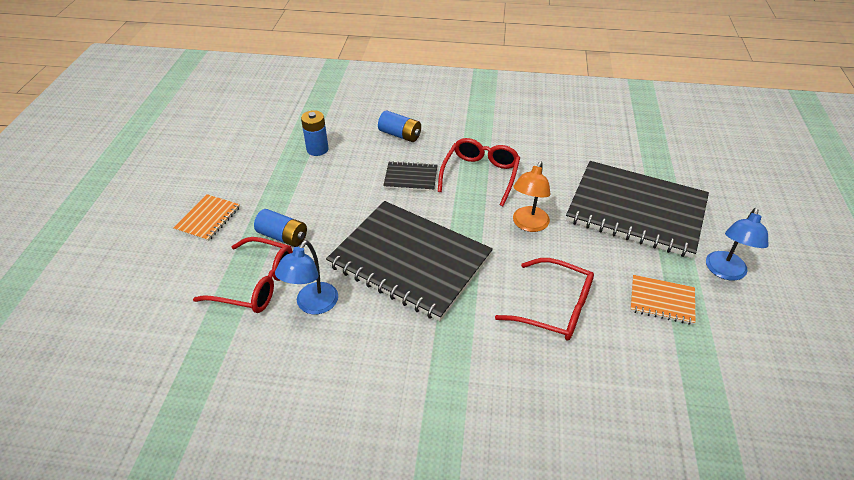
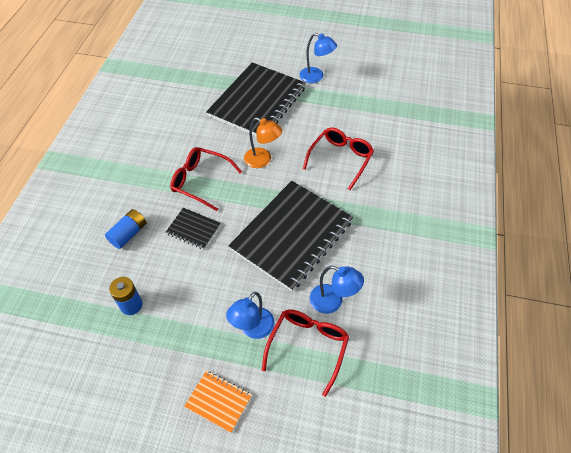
camera: 85 degrees left, 10 degrees up
(283, 236) = (253, 329): blue battery -> blue lamp
(410, 178) = (193, 229): black notebook -> black notebook turned 75 degrees counterclockwise
(661, 301) = (337, 109): orange notebook -> none

